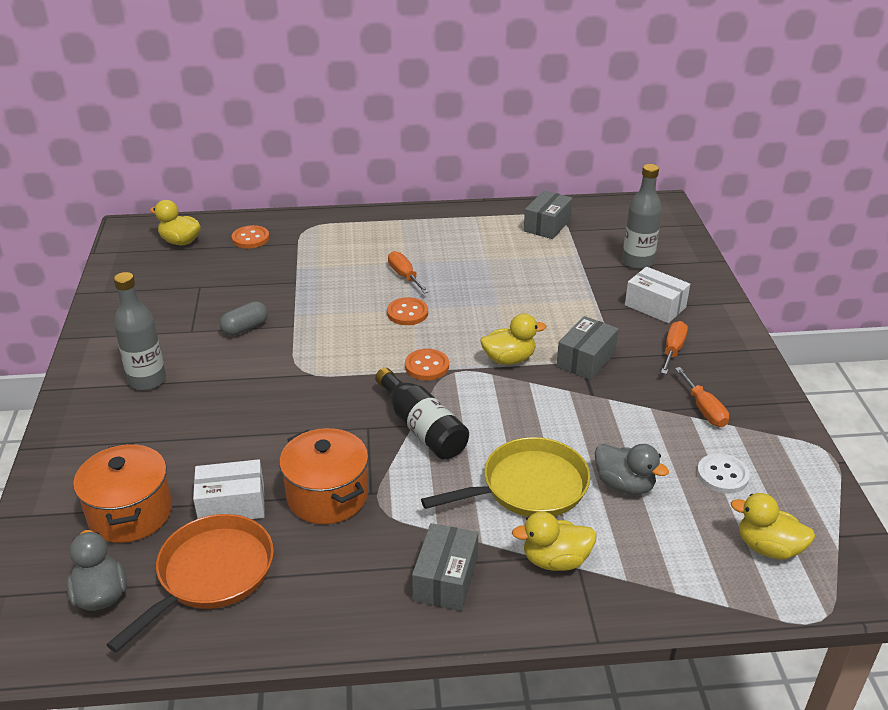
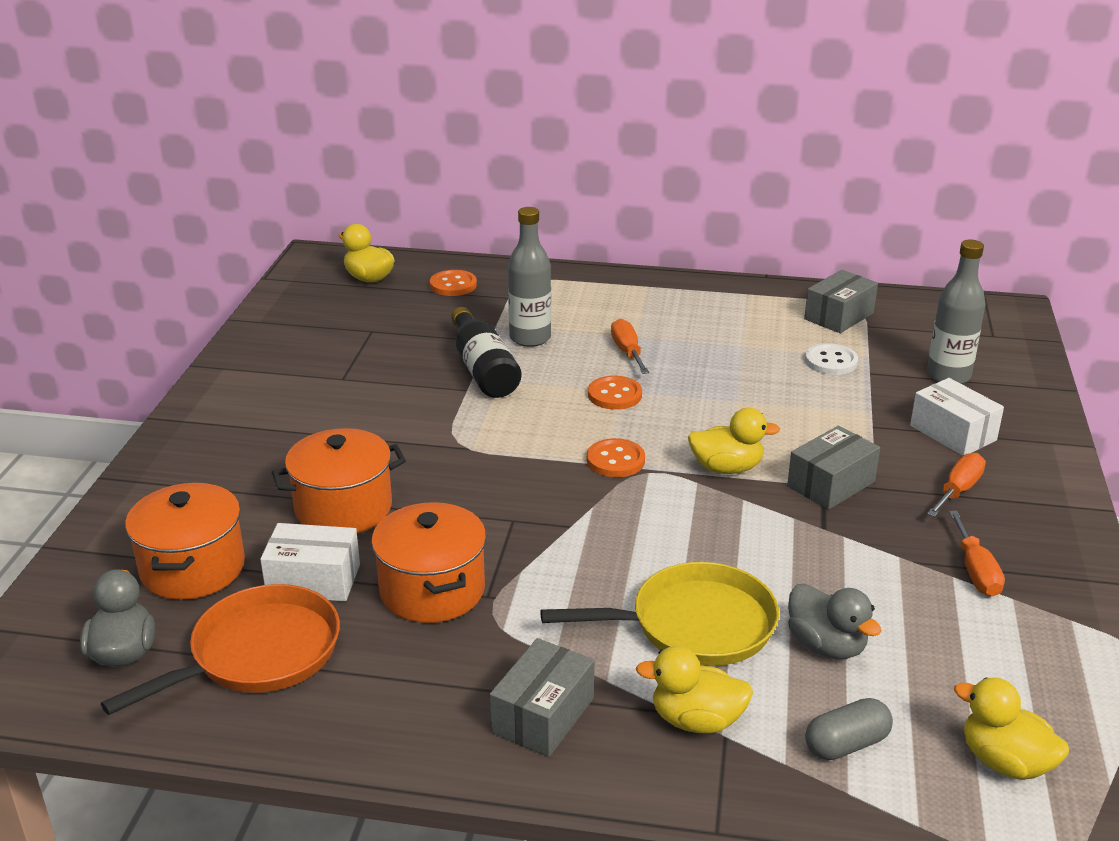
camera: 15 degrees right, 5 degrees down
(147, 380) = (270, 425): grey bottle -> grey bottle (530, 338)
(233, 441) = (343, 508): none -> orange pot
(245, 328) = (407, 384): grey capsule -> grey capsule (846, 744)
(422, 428) = (581, 531): black bottle -> black bottle (483, 369)
(722, 475) = (971, 658): white button -> white button (831, 361)

